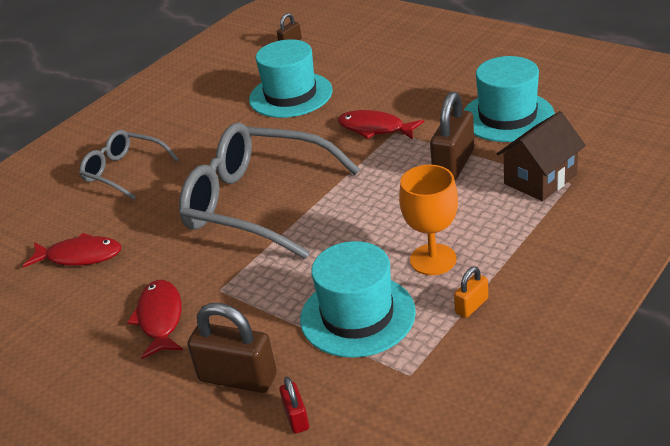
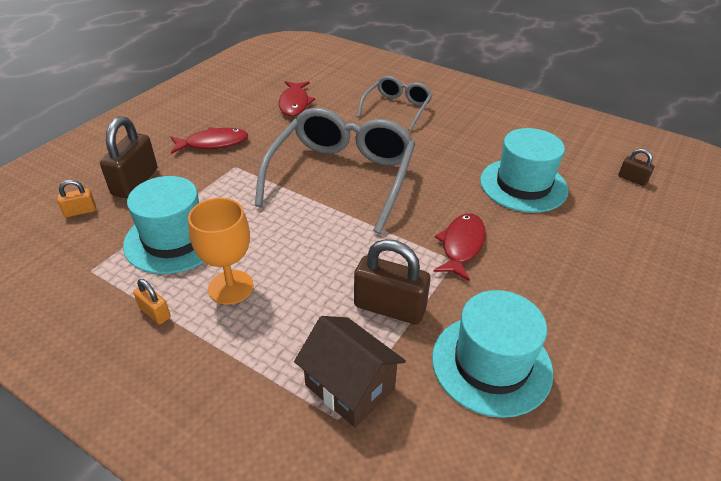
camera: 80 degrees right, 5 degrees up
(296, 418) = (80, 211): red padlock -> orange padlock

